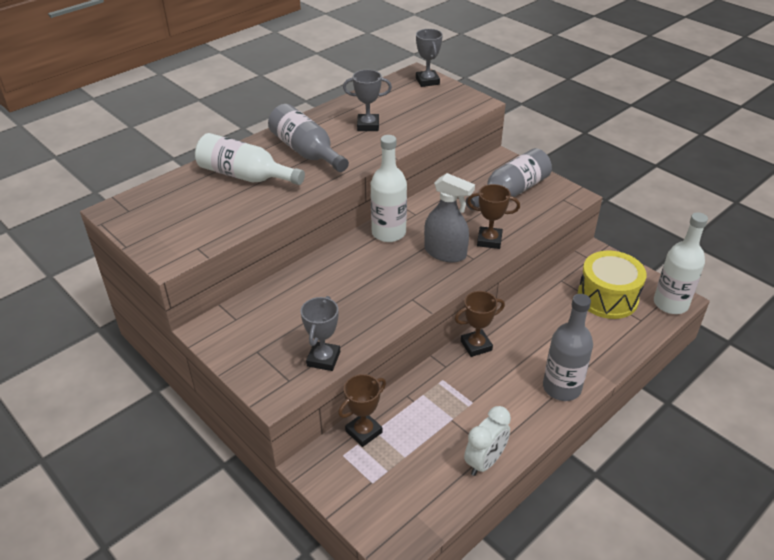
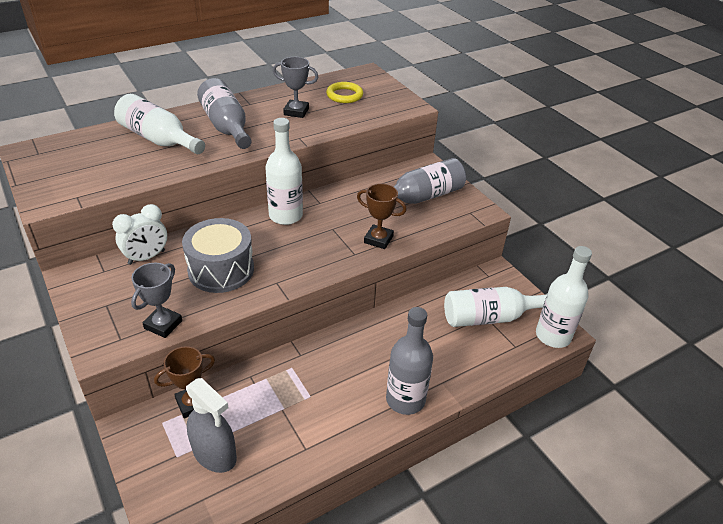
camera: 10 degrees right, 0 degrees up
(352, 296) = (221, 270): none -> grey drum
(407, 101) = (344, 95): none -> yellow ring
(427, 81) = (373, 80): grey trophy -> none
(445, 253) = (330, 244): grey spray bottle -> grey spray bottle (214, 454)
(476, 345) = (339, 340): brown trophy -> none
(484, 462) = (295, 459): white clock -> white clock (146, 257)
(607, 298) = (490, 317): yellow drum -> white bottle

